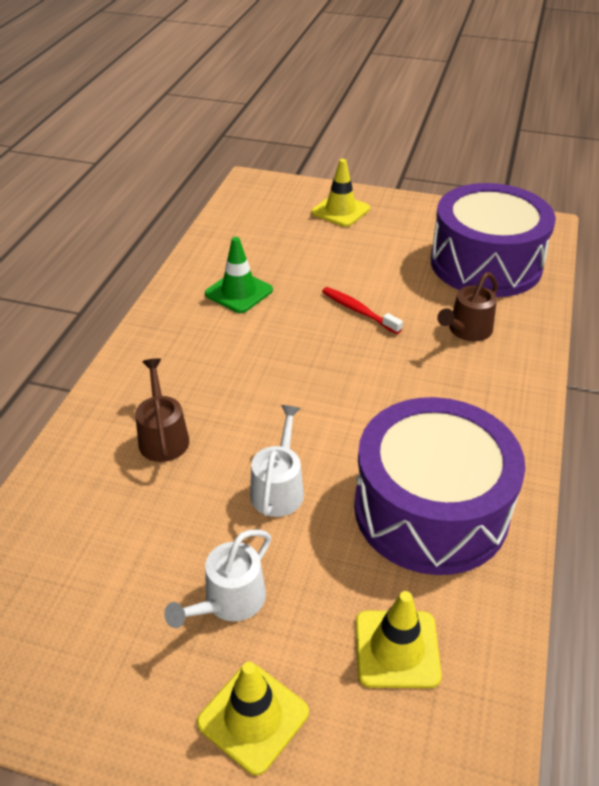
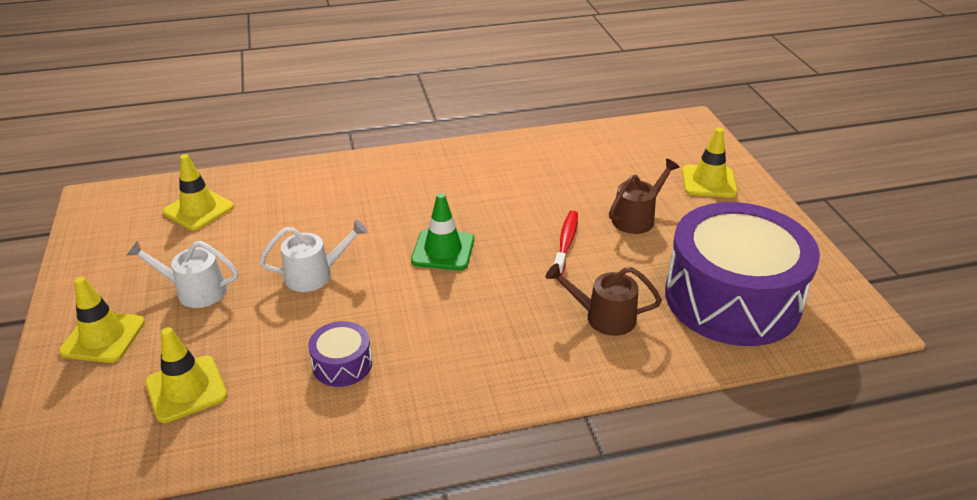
camera: 60 degrees right, 5 degrees down
(63, 558) = (198, 209): none -> yellow traffic cone
(163, 437) = (332, 204): brown watering can -> brown watering can (637, 218)
(239, 292) = (527, 173): green traffic cone -> green traffic cone (443, 250)
(431, 509) = (342, 364): purple drum -> purple drum, size x0.41

